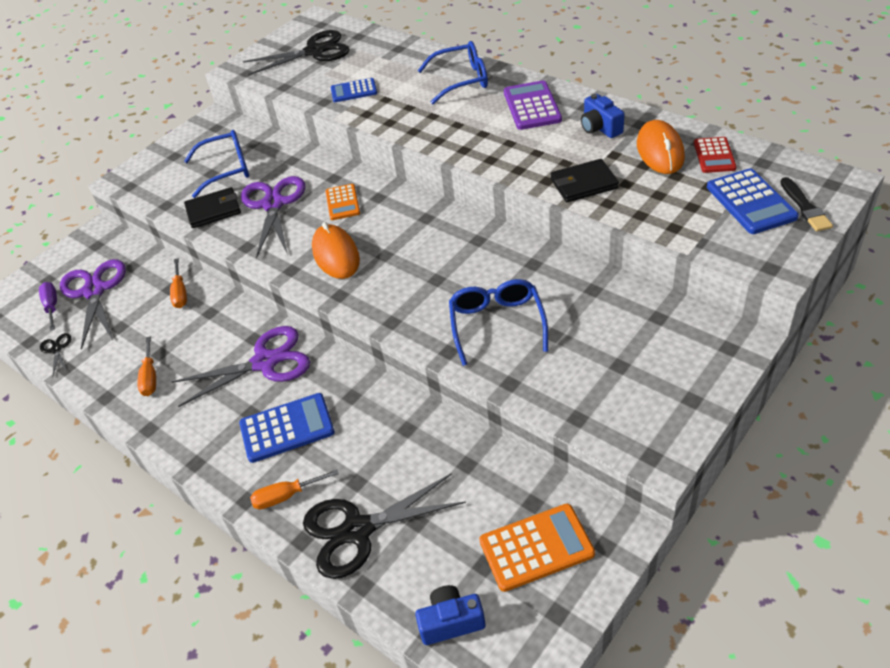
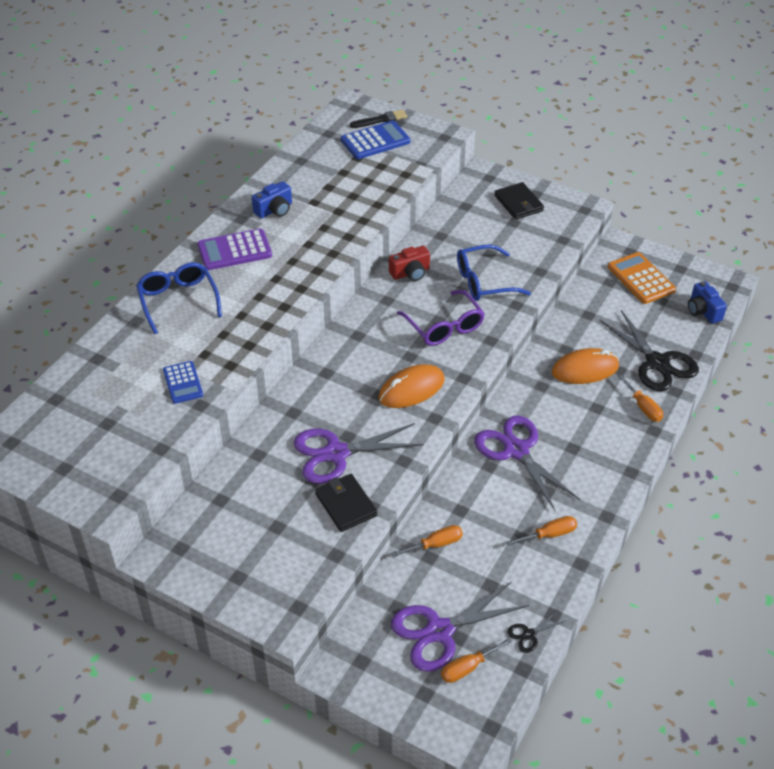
camera: 105 degrees left, 0 degrees up
(52, 306) = (468, 668): purple screwdriver -> orange screwdriver
(226, 170) = (271, 513): blue glasses -> none
(287, 428) = (582, 420): blue calculator -> none
(315, 51) = (82, 435): black scissors -> none
(342, 202) = (334, 398): orange calculator -> none
(424, 284) = (444, 326): none -> purple glasses
(522, 260) = (410, 273): none -> red camera
(583, 184) = (353, 217): black wallet -> black wallet (518, 203)
(660, 151) = (310, 179): orange mouse -> orange mouse (585, 369)
(714, 155) = (318, 154): red calculator -> none

